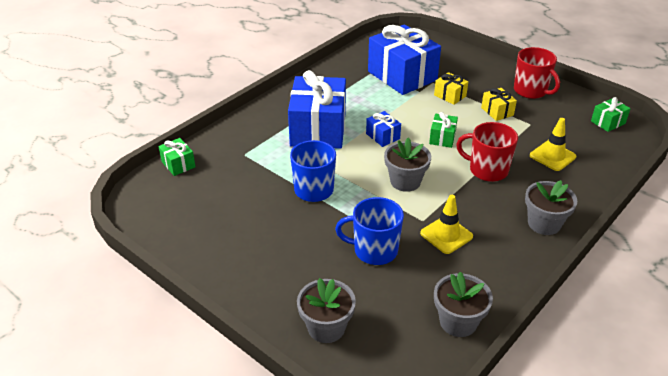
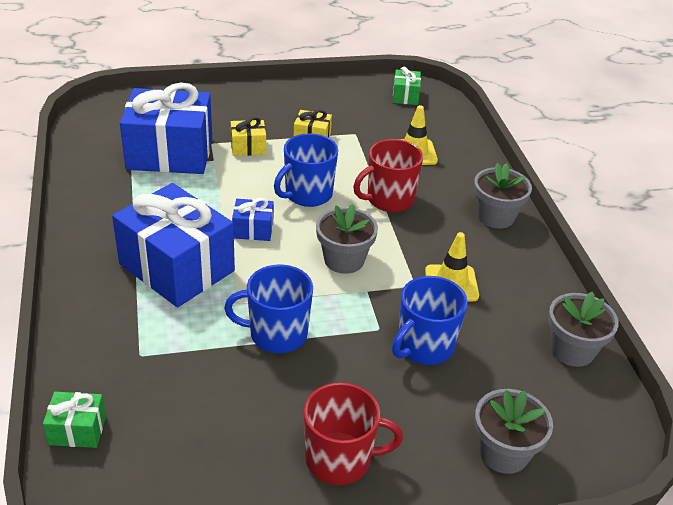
camera: 55 degrees left, 0 degrees up
(442, 138) = (307, 194): green gift -> blue mug
(531, 91) = (308, 101): red mug -> red mug (340, 459)

